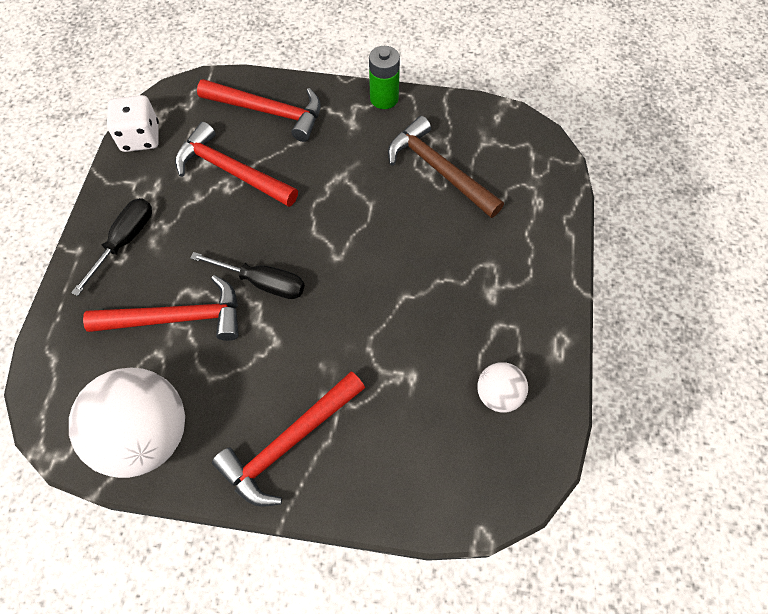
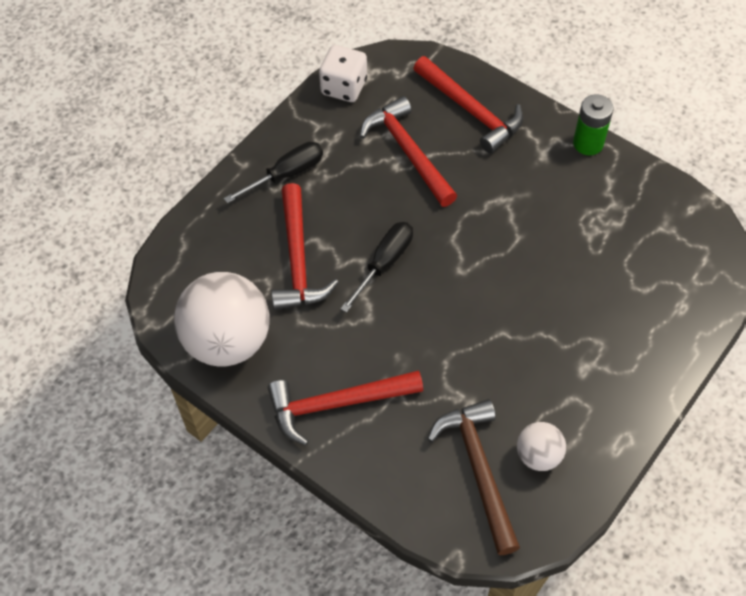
camera: 30 degrees right, 5 degrees down
(177, 318) = (298, 259): red hammer -> red hammer turned 60 degrees clockwise
(263, 282) = (384, 263): black screwdriver -> black screwdriver turned 105 degrees counterclockwise
(439, 170) = (602, 234): brown hammer -> brown hammer (479, 470)

